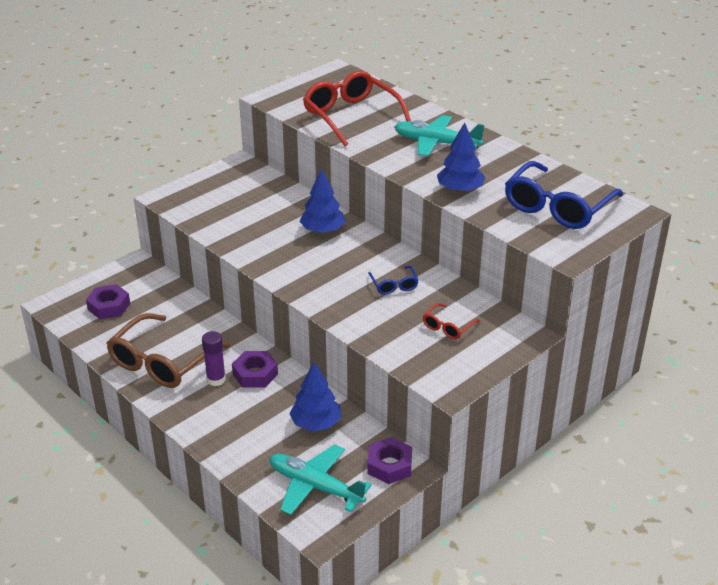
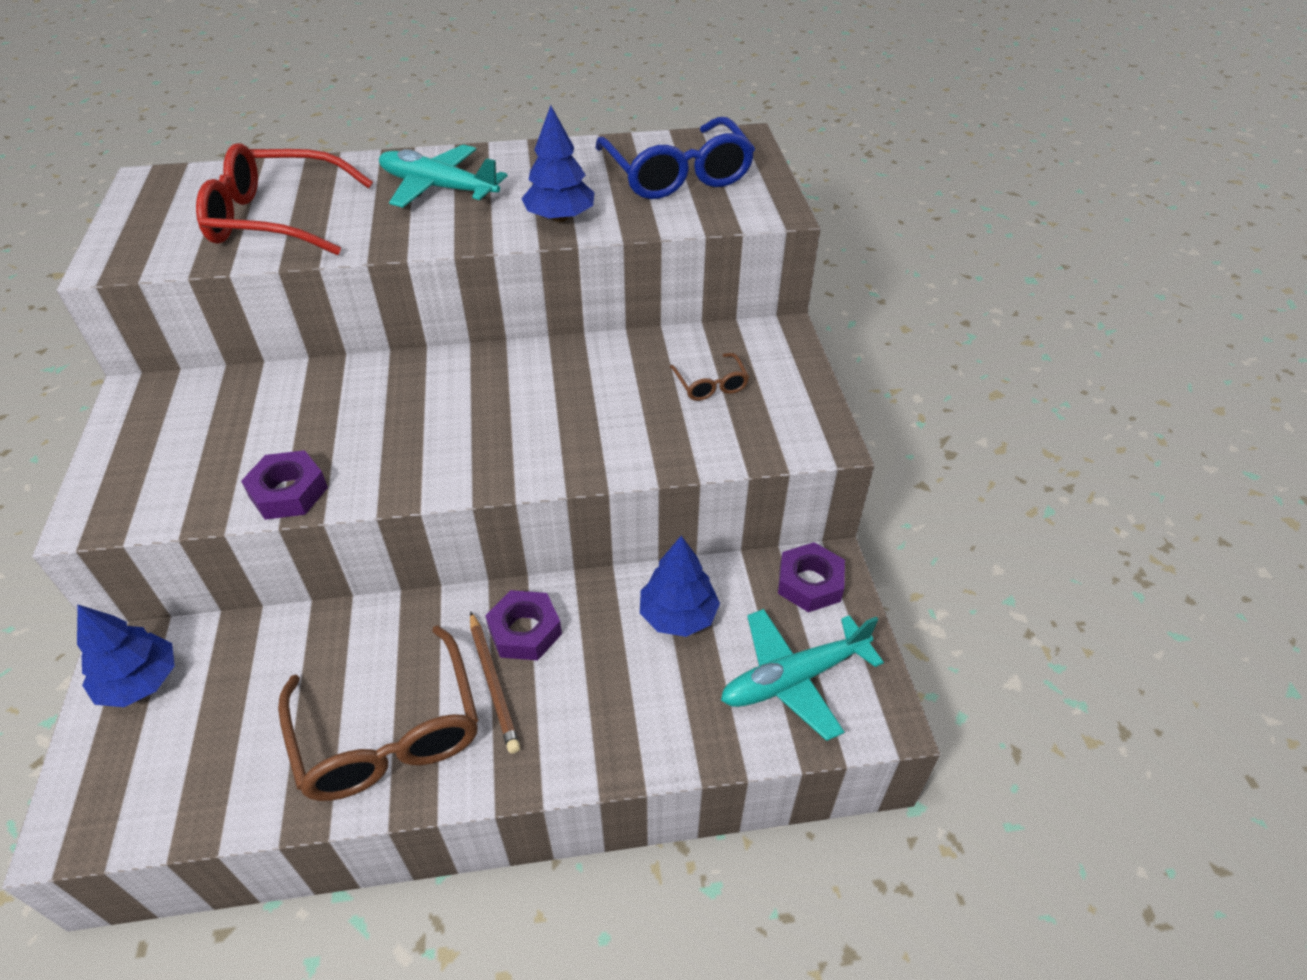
camera: 55 degrees left, 10 degrees up
(109, 306) = (177, 742): purple nut -> purple nut (288, 492)
(216, 379) = (493, 683): purple glue stick -> brown pencil
(322, 230) = (399, 391): blue tree -> blue tree (140, 682)
(394, 285) = (586, 387): blue glasses -> none
(436, 143) = (439, 188): turquoise plane -> turquoise plane turned 60 degrees clockwise
(447, 327) = (710, 385): red glasses -> brown glasses

